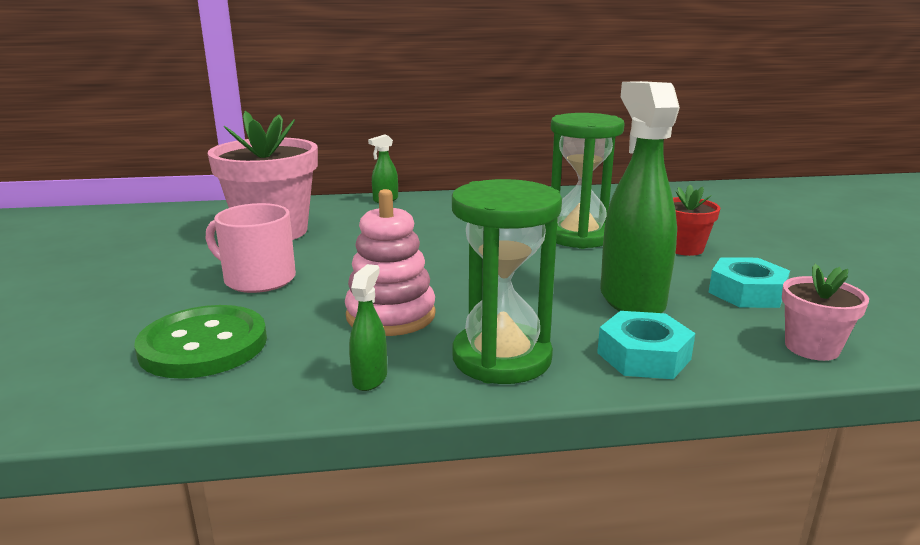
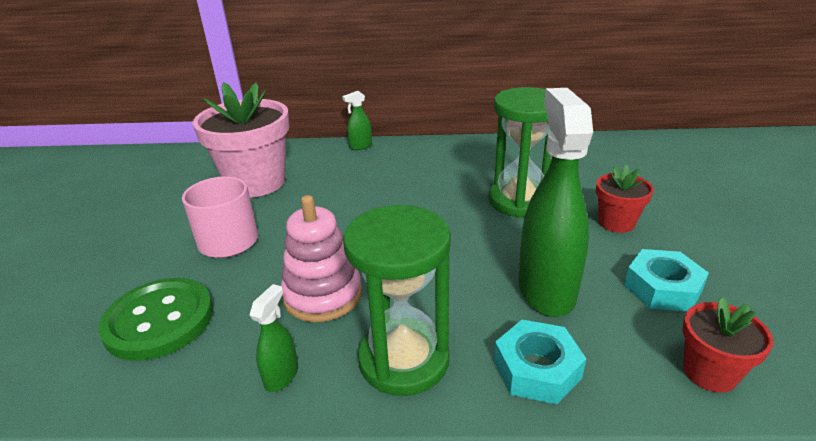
camera: 10 degrees right, 10 degrees up
(811, 347) = (709, 372): pink flower pot -> red flower pot

